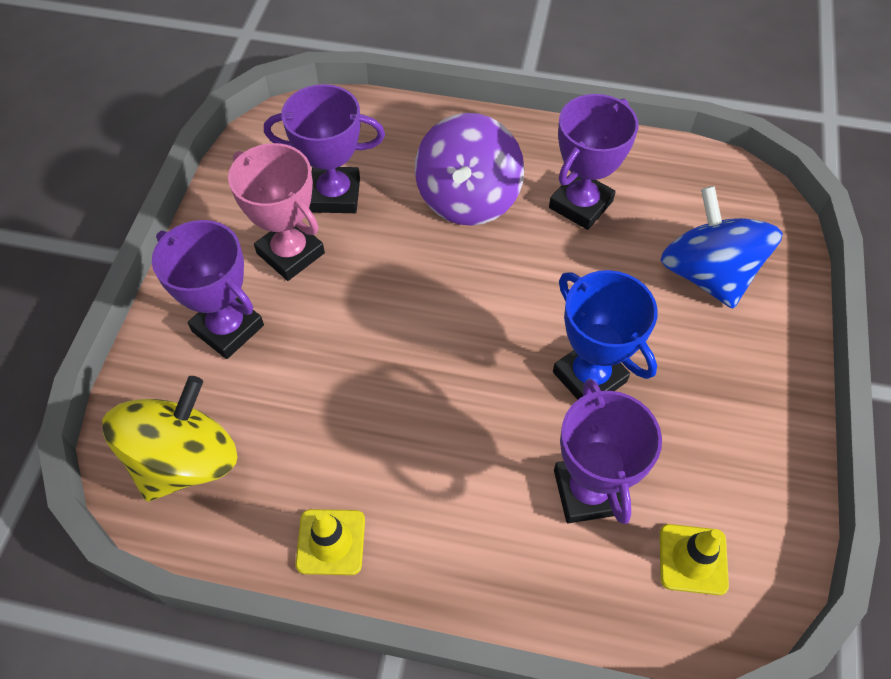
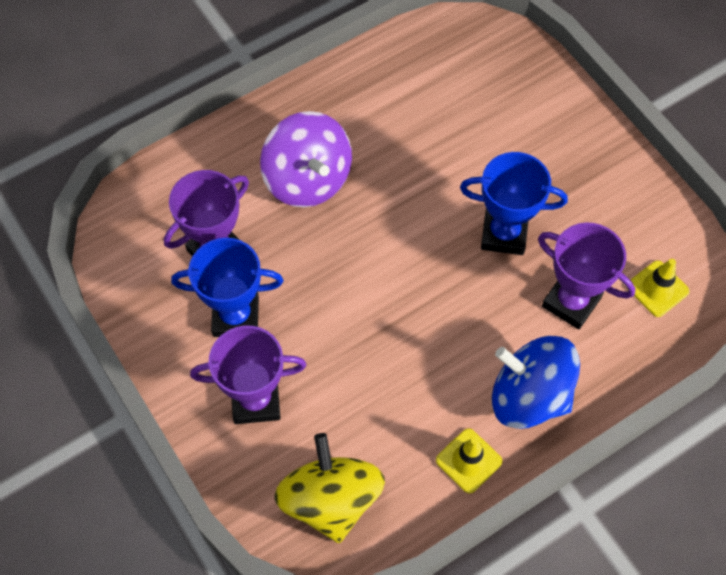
camera: 45 degrees left, 5 degrees up
(291, 253) = (236, 316): pink trophy -> blue trophy
(580, 204) = (383, 124): purple trophy -> none
(707, 274) = (503, 109): blue spinning top -> blue spinning top (529, 396)

